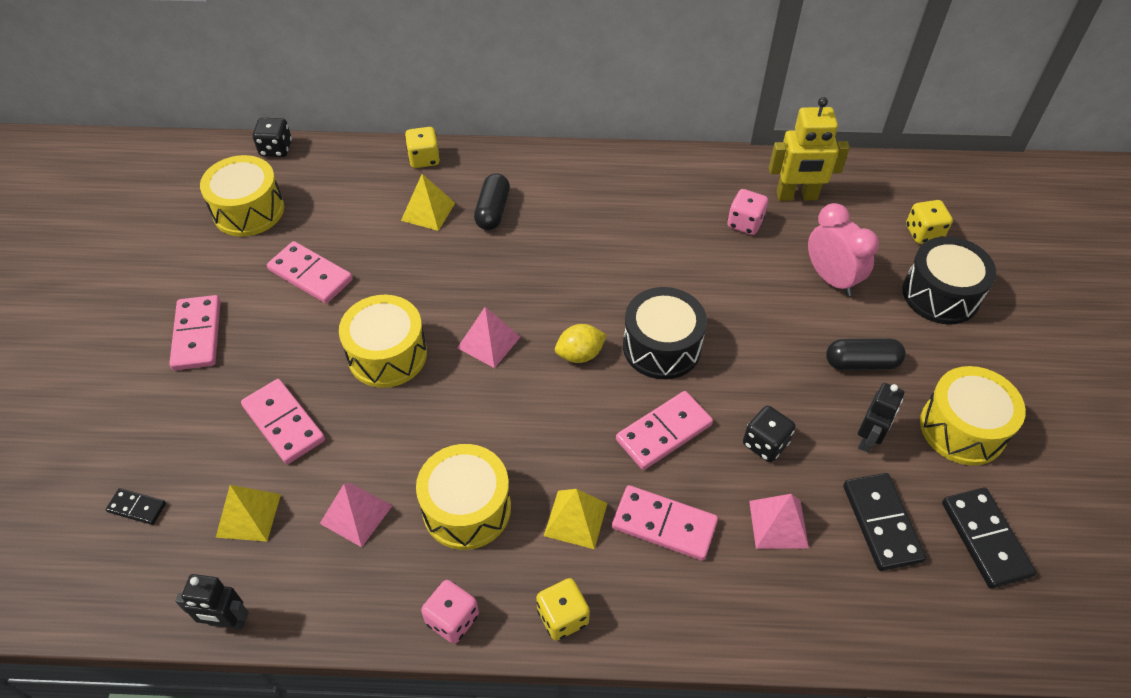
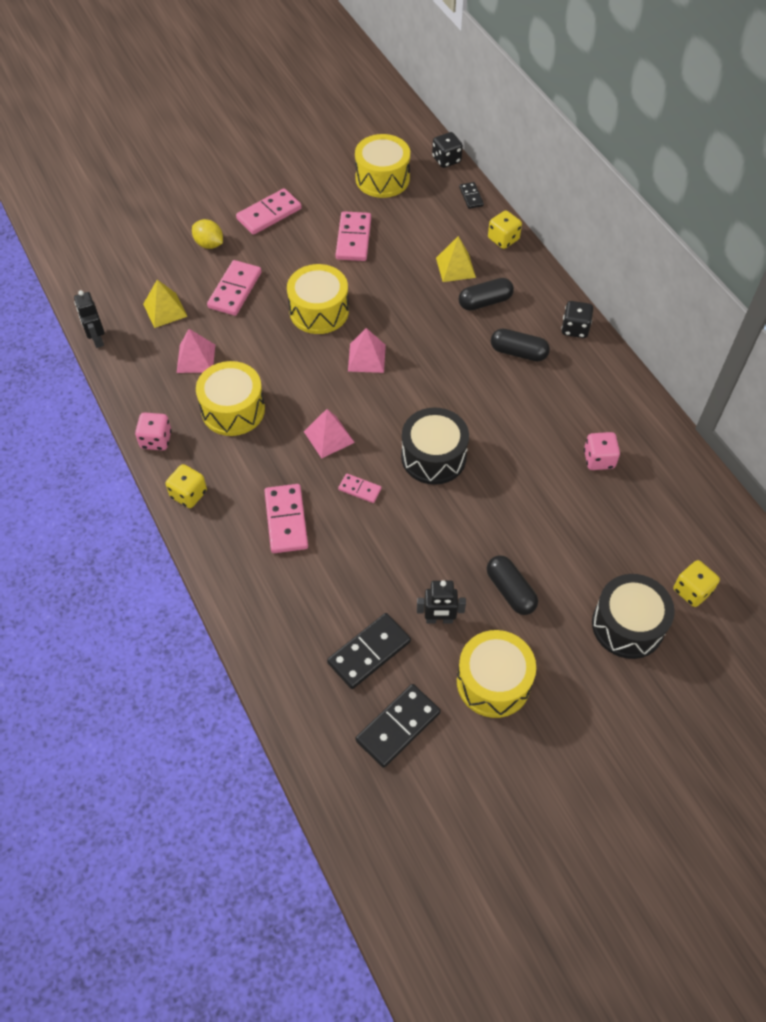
camera: 60 degrees right, 5 degrees up
(137, 507) = (140, 260): black domino -> black domino (471, 197)
(576, 519) = (260, 470): yellow pyramid -> none
(577, 217) = (518, 352): none -> black capsule
(580, 354) = (392, 412): yellow lemon -> yellow lemon (209, 244)
(663, 432) = (360, 489): pink domino -> pink domino, size x0.55
(765, 443) = (390, 554): black dice -> black dice (575, 328)
(778, 524) = (328, 587): pink pyramid -> pink pyramid (329, 437)
(797, 196) = (660, 483): yellow robot -> none
(831, 279) = (584, 540): pink clock -> none

